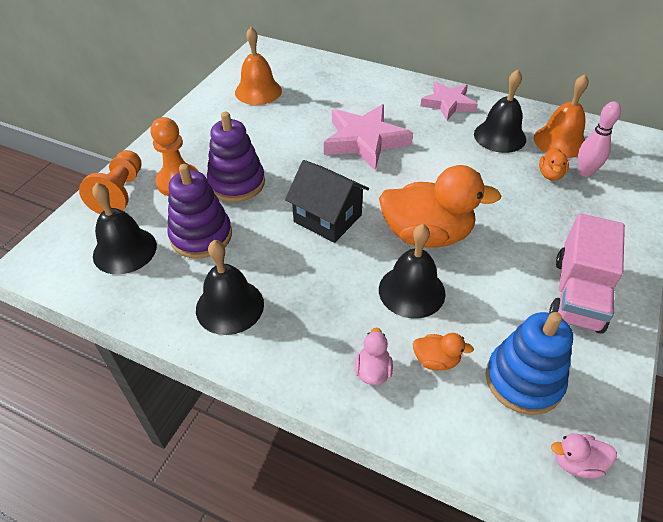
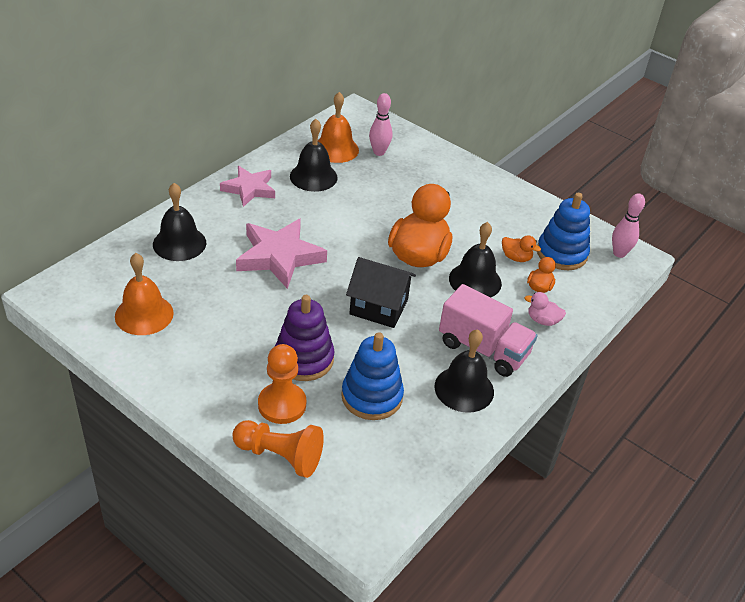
camera: 80 degrees left, 5 degrees down
(125, 250) = (372, 457): black bell -> black bell (179, 243)
(201, 236) = (372, 396): purple stacking toy -> blue stacking toy
(327, 218) = (379, 307): black house -> black house turned 60 degrees clockwise
(550, 175) = (374, 169): orange duck -> orange duck (516, 258)
(576, 462) = (619, 253): pink duck -> pink bowling pin
(578, 294) = (498, 204): pink truck -> pink truck (483, 349)

